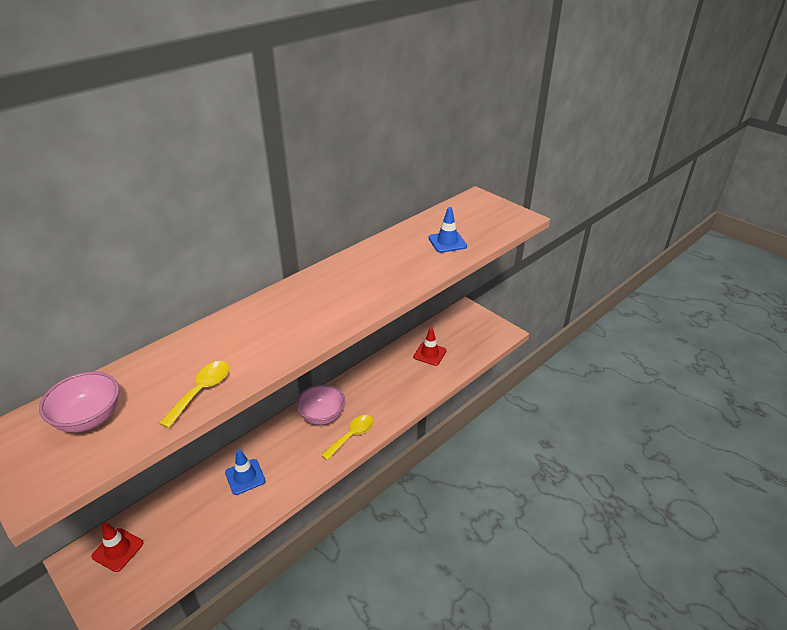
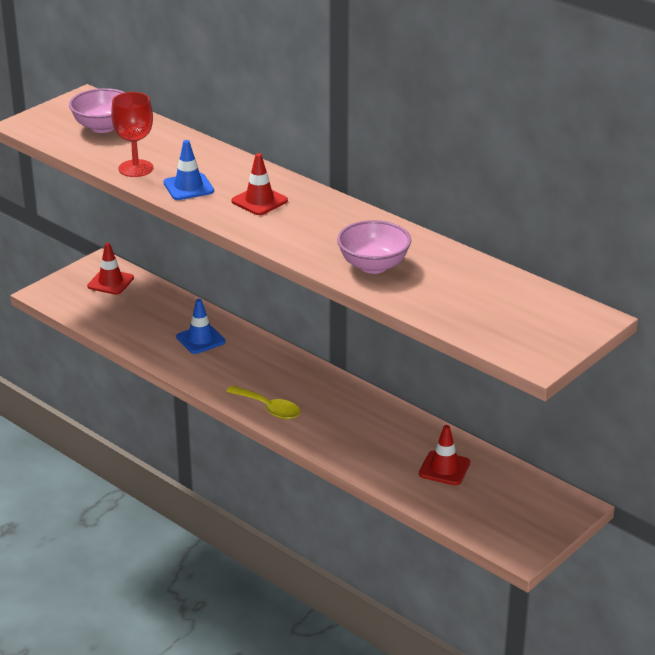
camera: 85 degrees right, 5 degrees down
(202, 391) = (136, 168): yellow spoon -> red goblet
(297, 314) = (259, 201): none -> red traffic cone
(322, 416) = (301, 382): pink bowl -> pink bowl (373, 266)
(447, 242) = (441, 293): blue traffic cone -> blue traffic cone (188, 187)

